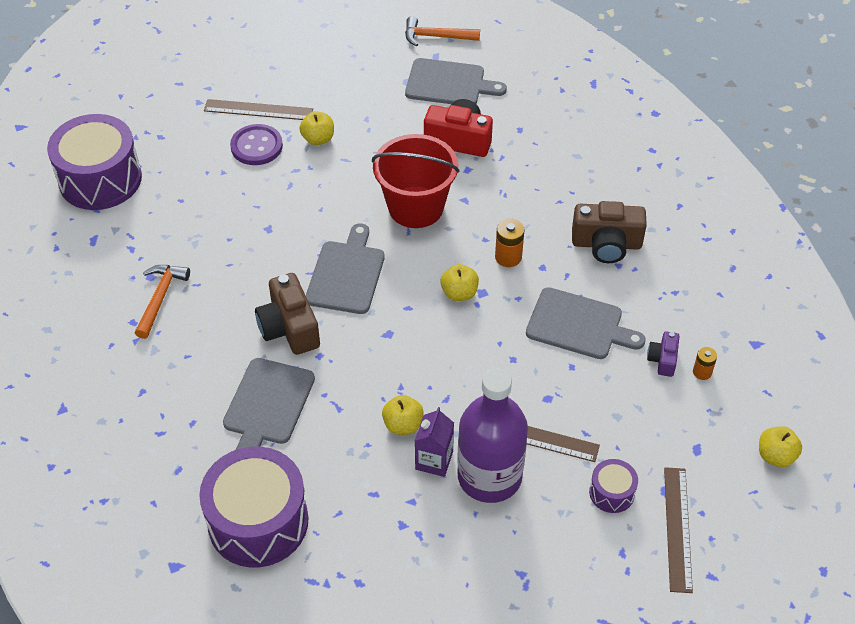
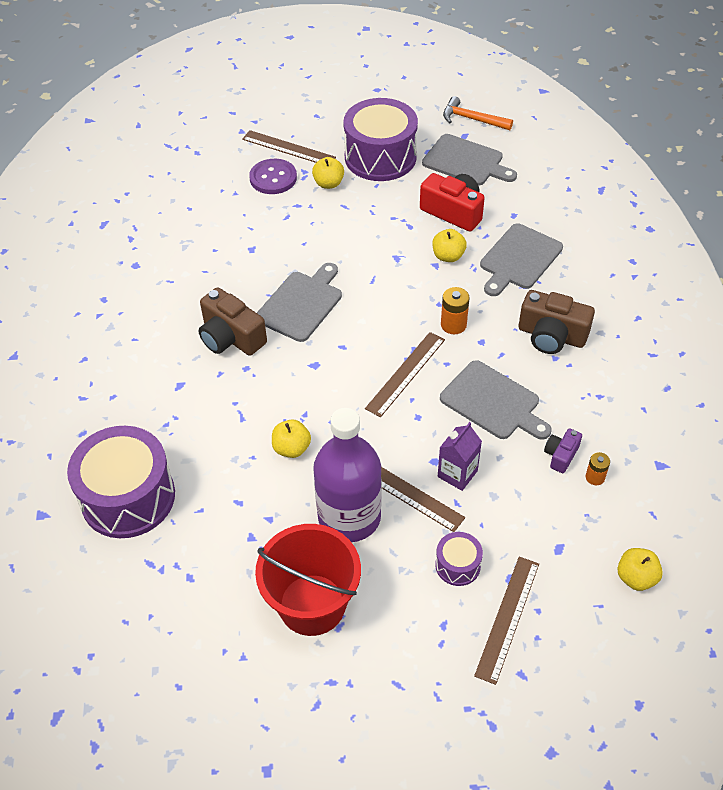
camera: 20 degrees right, 0 degrees up
(100, 179) = (132, 176): purple drum -> purple drum (380, 157)
(160, 298) = (135, 285): orange hammer -> none
(267, 405) = (182, 399): grey cutting board -> grey cutting board (519, 259)
(289, 328) = (231, 337): brown camera -> brown camera turned 45 degrees counterclockwise
(416, 207) = (388, 261): red bucket -> red bucket (312, 604)
(434, 460) = (305, 488): purple carton -> purple carton (457, 474)
(459, 293) = (394, 345): yellow apple -> yellow apple (448, 256)
(482, 319) = (405, 373): none -> brown ruler

